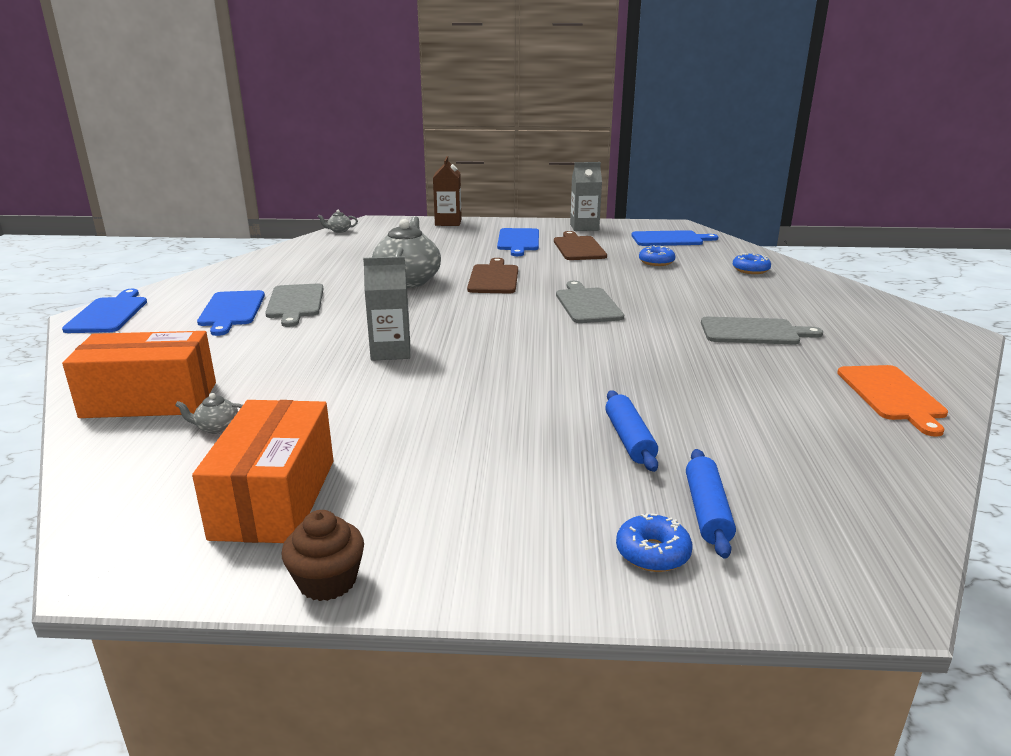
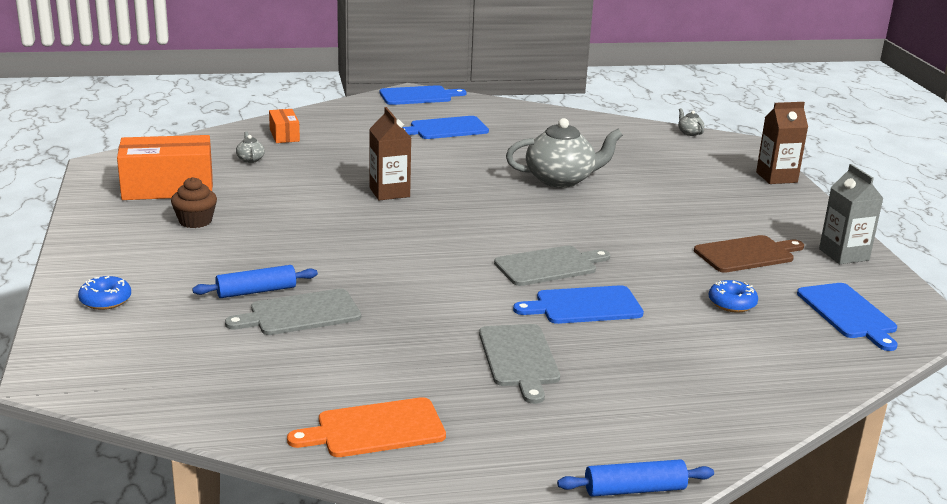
camera: 75 degrees right, 0 degrees up
(150, 400) = (284, 135): orange box -> orange box, size x0.51
(295, 303) = (474, 146): grey cutting board -> grey cutting board (300, 314)
(327, 581) = (87, 213): brown cupcake -> brown cupcake (195, 221)
(390, 351) = (389, 192): grey carton -> brown carton
(494, 278) = (597, 216): brown cutting board -> none
(518, 241) = (740, 219): blue cutting board -> blue cutting board (584, 306)
(707, 511) = (154, 320): blue rolling pin -> blue rolling pin (634, 489)
(750, 270) = (754, 370): blue donut -> none

